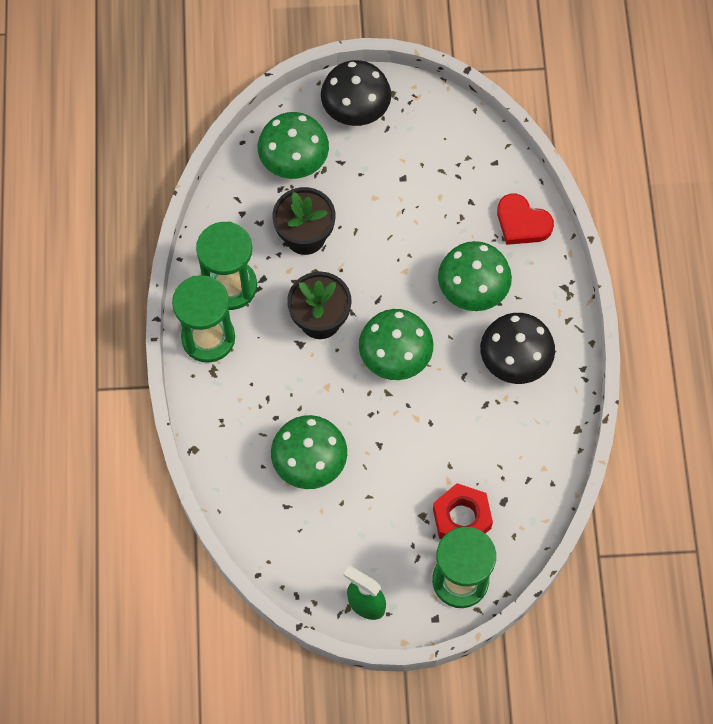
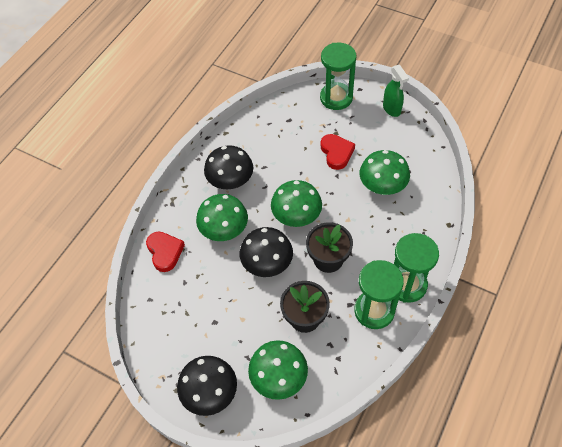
camera: 145 degrees left, 10 degrees down
(390, 275) = (267, 263): none -> black mushroom
(401, 481) = (336, 153): none -> red heart
(461, 518) = (316, 122): red nut -> none

